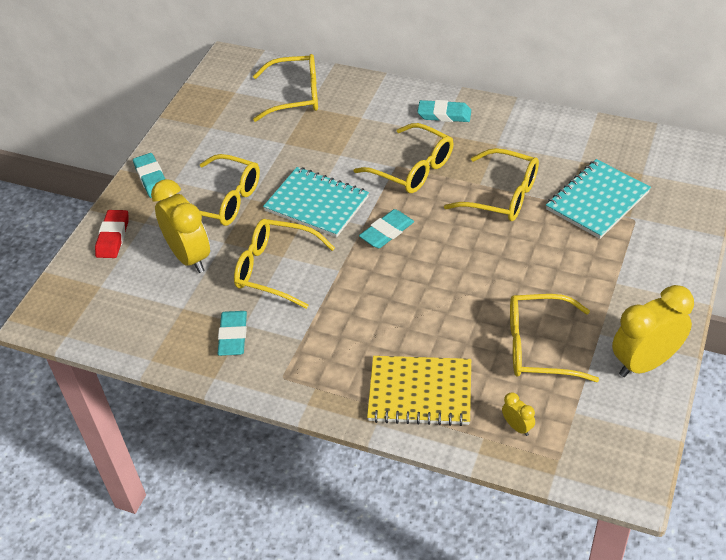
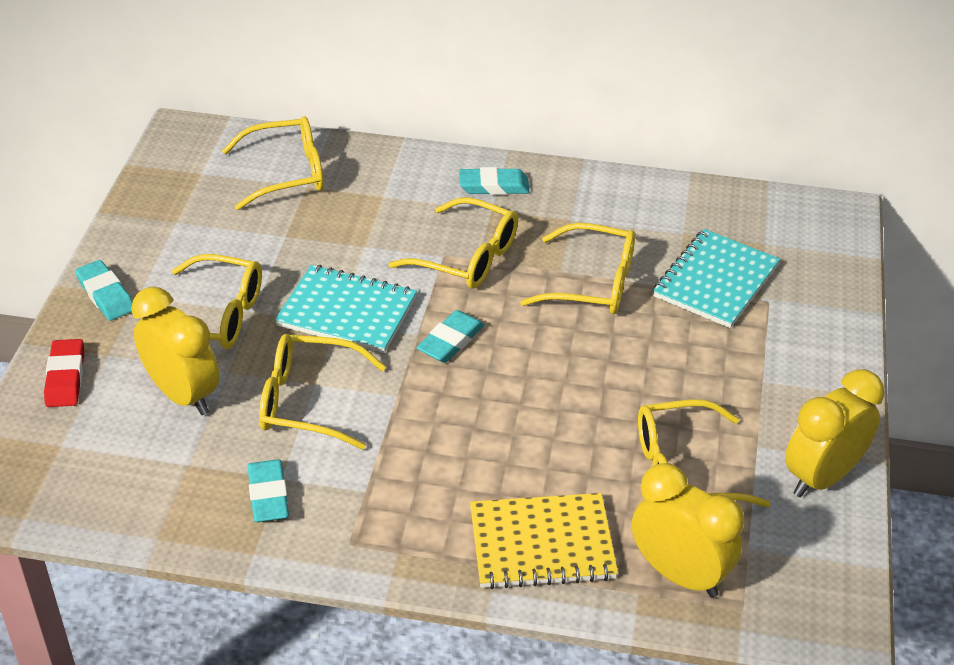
camera: 15 degrees left, 5 degrees down
(517, 427) = (679, 574): yellow clock -> yellow clock, size x2.30

